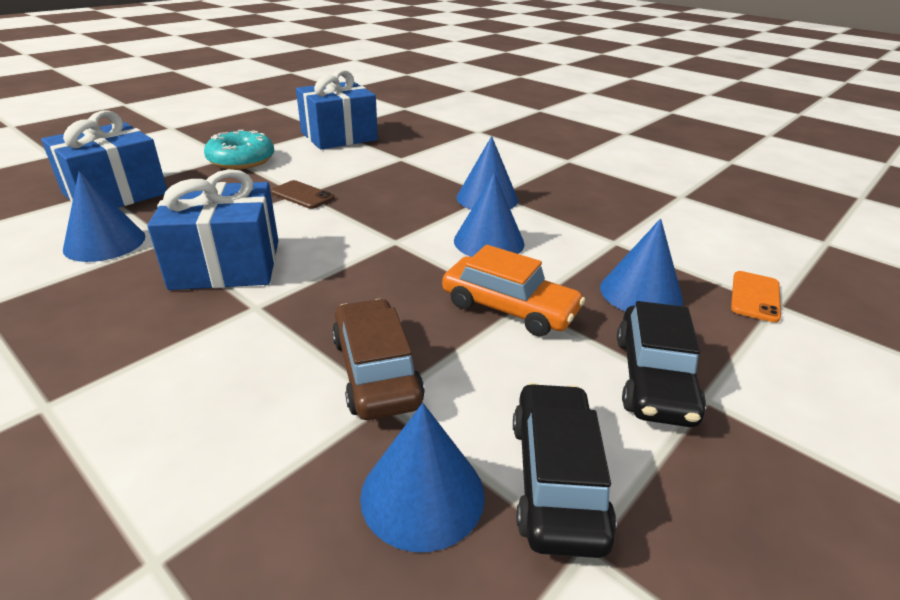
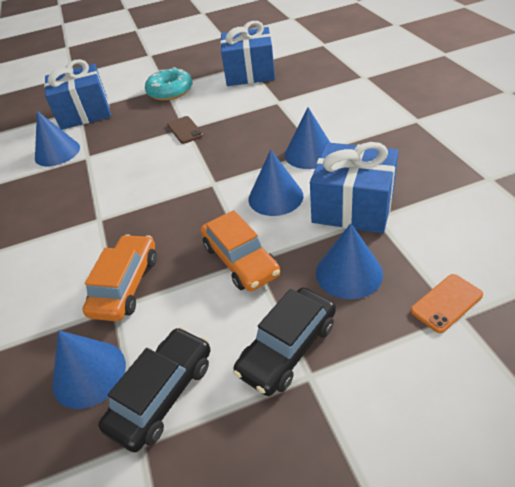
camera: 35 degrees right, 10 degrees up
(226, 264) = (104, 182): blue gift -> blue gift (353, 207)
(376, 371) = (126, 285): brown car -> orange car

